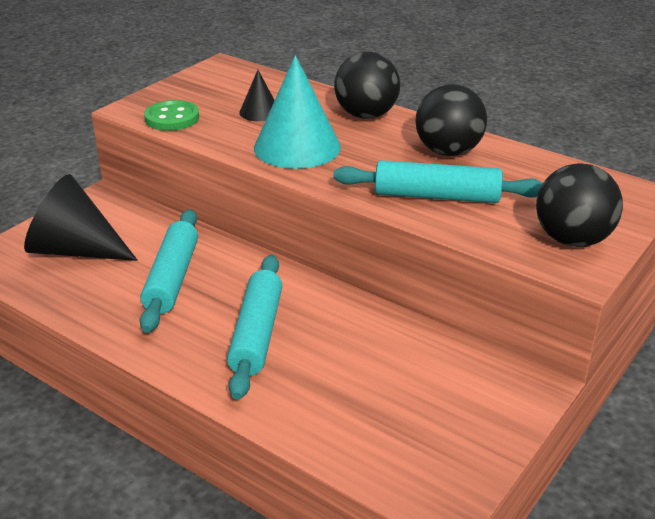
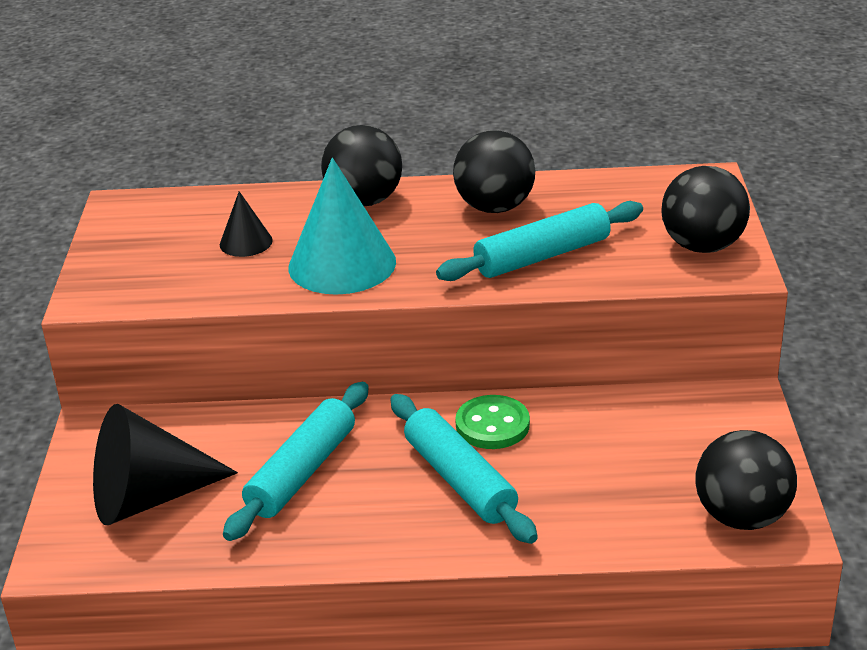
camera: 35 degrees left, 0 degrees up
(172, 118) = (155, 289): green button -> green button (492, 425)
(172, 278) = (301, 472): turquoise rolling pin -> turquoise rolling pin turned 60 degrees clockwise
(420, 471) = (741, 516): none -> black ball

